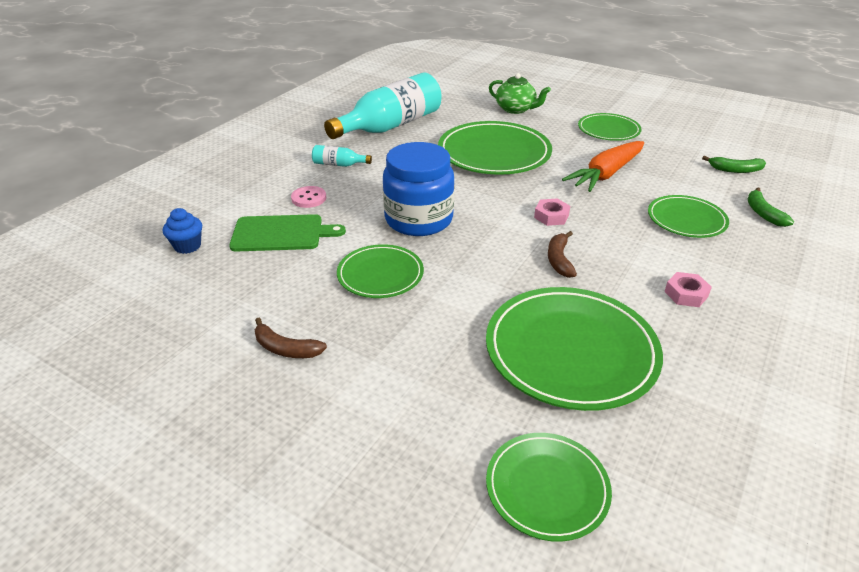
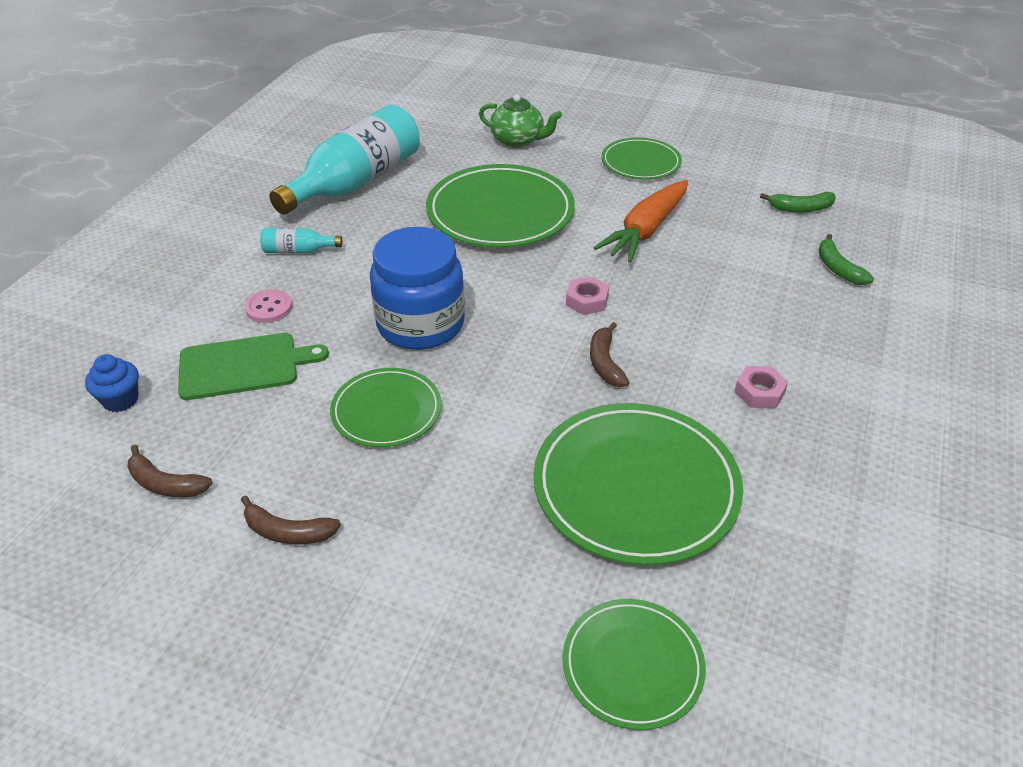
camera: 10 degrees left, 5 degrees up
(204, 304) = (165, 484): none -> brown banana
(686, 219) = (749, 287): green plate -> none

